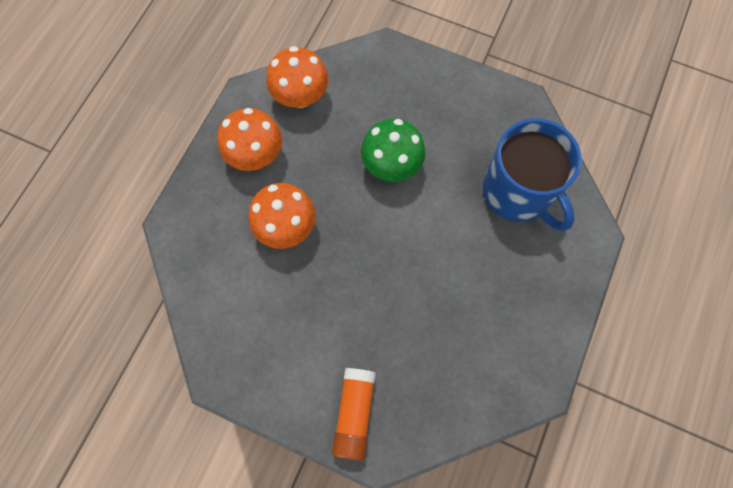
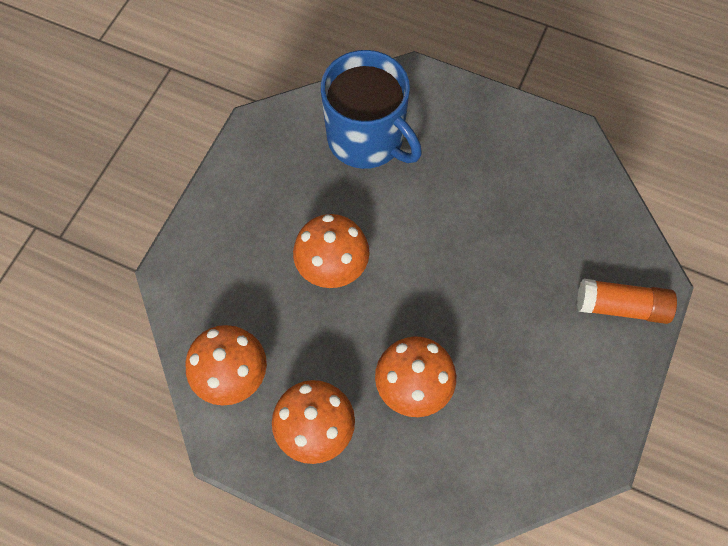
camera: 90 degrees left, 5 degrees down
(391, 165) = (332, 266): green mushroom -> orange mushroom
(518, 192) = (367, 139): blue mug -> blue mug turned 75 degrees clockwise

